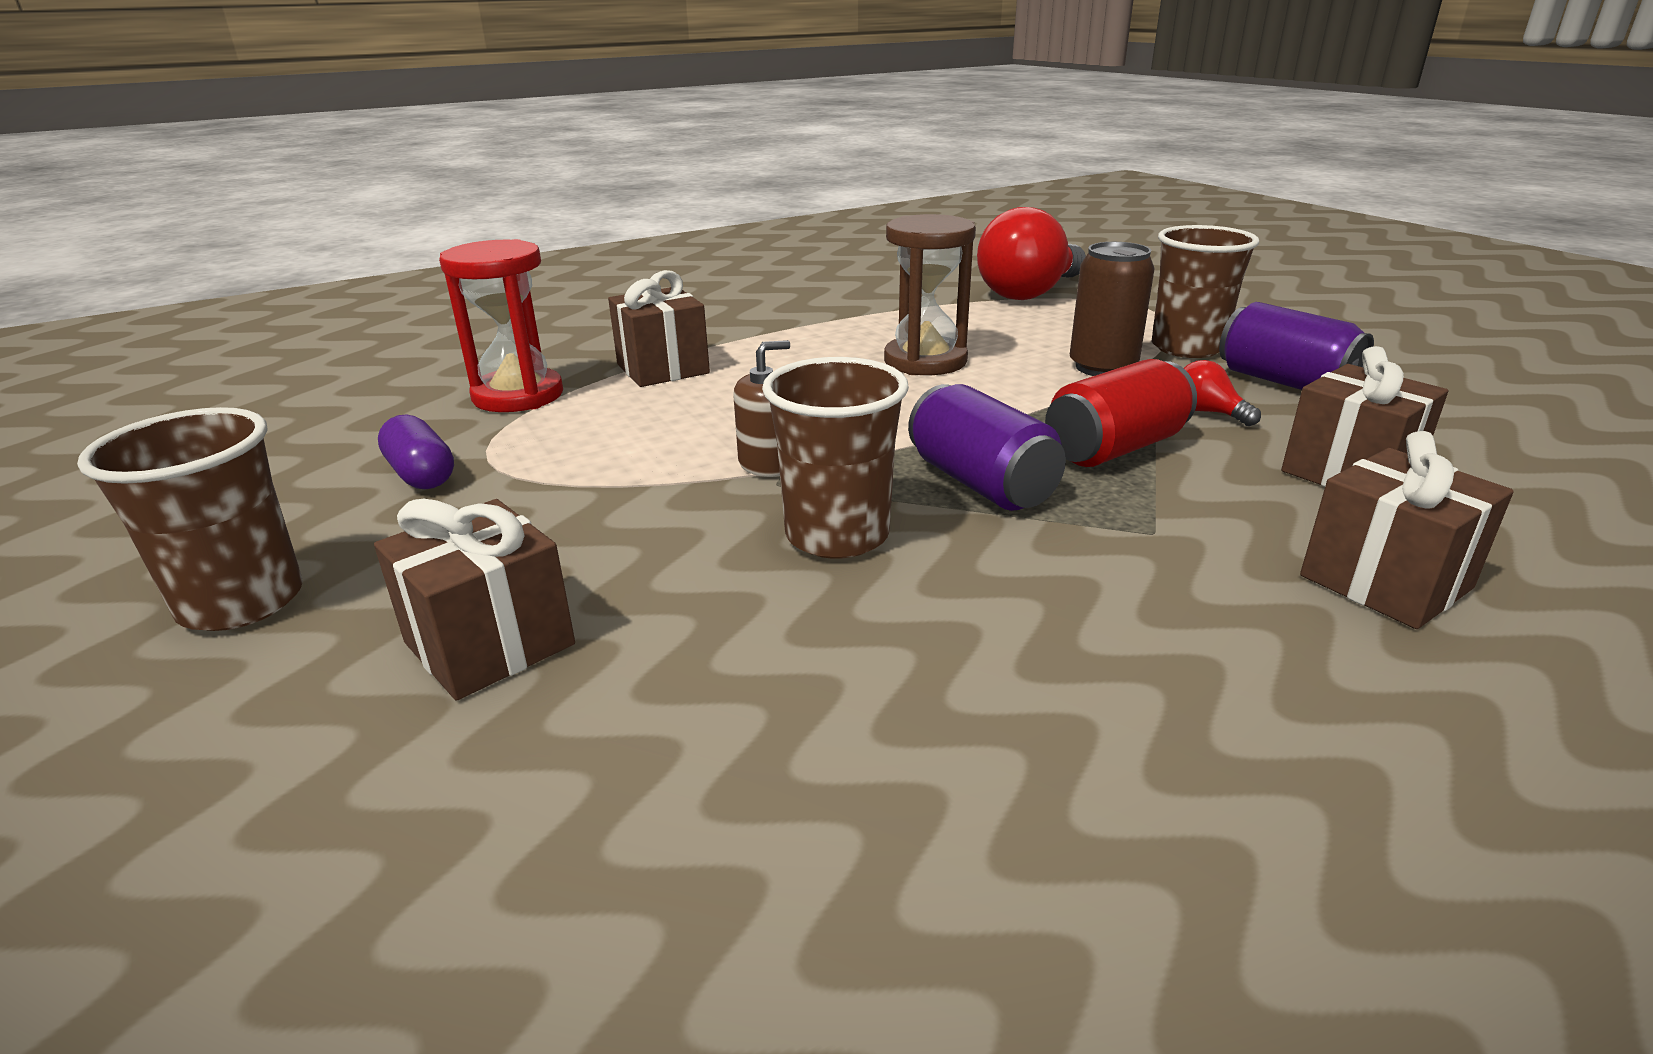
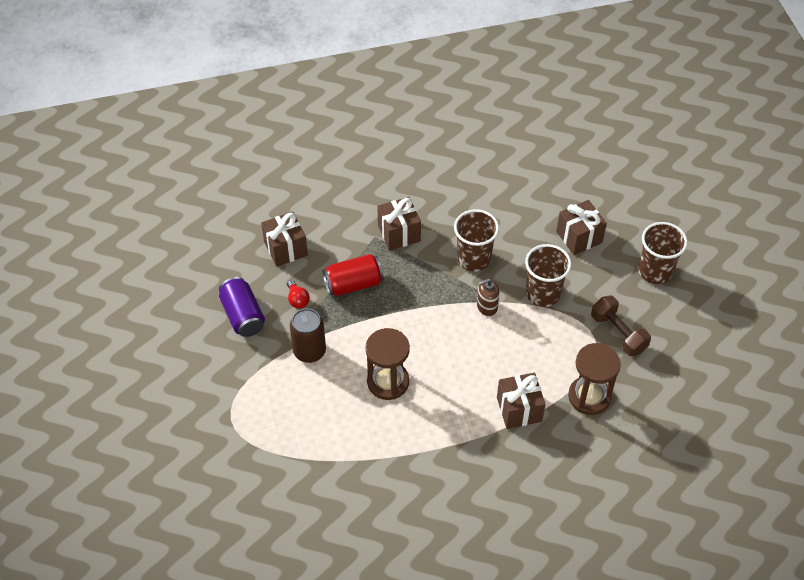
camera: 165 degrees left, 25 degrees up
(422, 475) = (618, 333): purple capsule -> brown dumbbell
(518, 395) = (589, 397): red hourglass -> brown hourglass
(981, 483) = (414, 275): purple can -> none
(1029, 293) = (280, 464): red light bulb -> none
(1187, 348) = (254, 361): brown cup -> brown cup (543, 294)
(1385, 582) = (329, 201): brown gift -> brown gift (399, 233)

